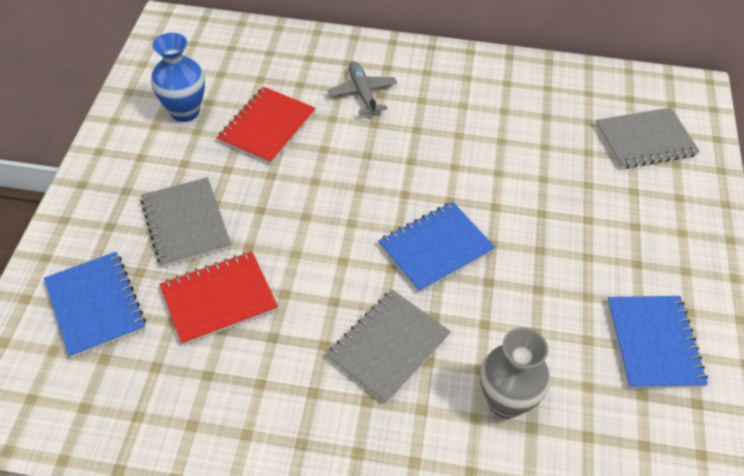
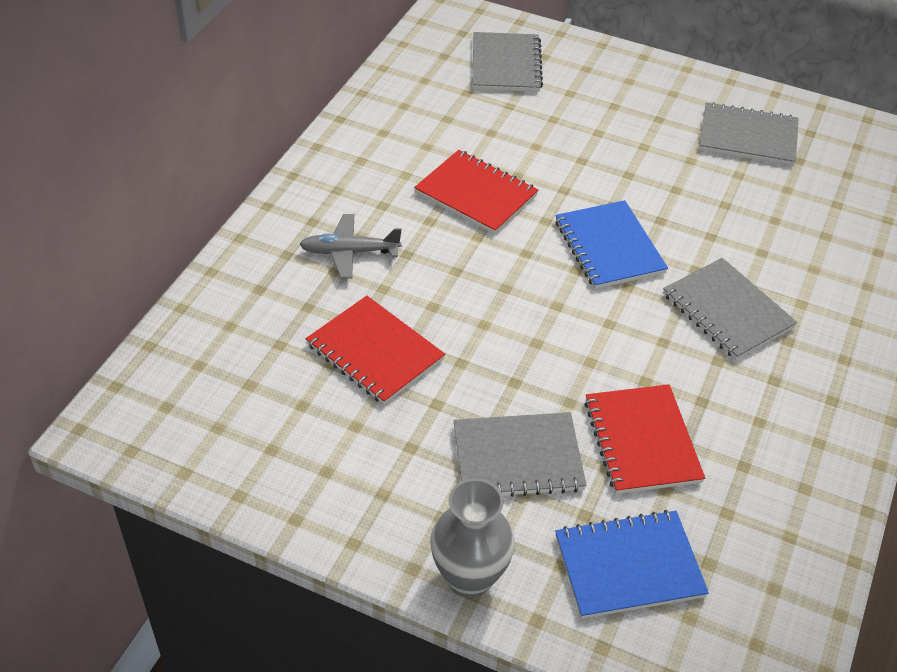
camera: 75 degrees left, 5 degrees down
(185, 111) = (311, 434): blue vase -> none
(460, 151) = (476, 194): none -> red notebook
(506, 401) = (798, 245): grey vase -> grey vase (469, 578)
(654, 343) = (748, 137): blue notebook -> grey notebook

